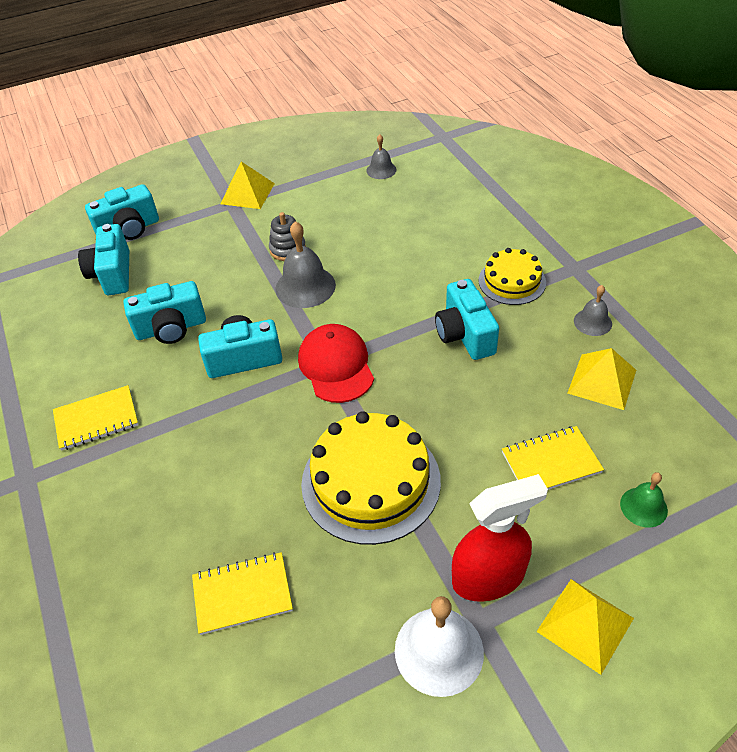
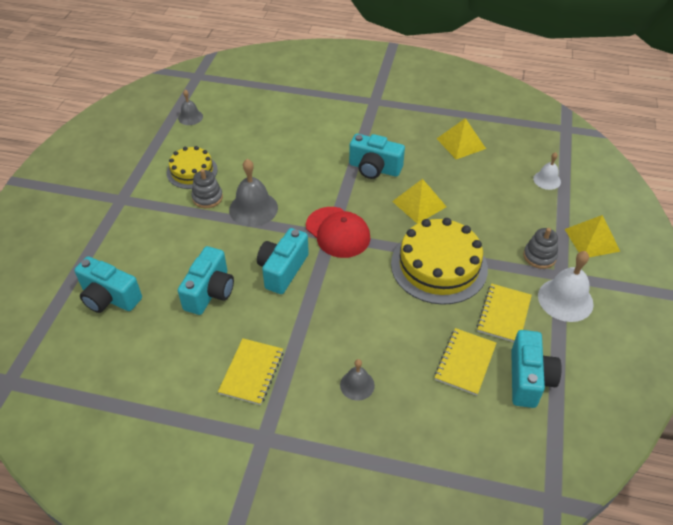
camera: 55 degrees left, 0 degrees up
(129, 229) = (70, 265): turquoise camera -> turquoise camera (528, 379)
(247, 193) = (122, 186): yellow pyramid -> yellow pyramid (419, 204)
(336, 366) = (338, 232): red cap -> red cap turned 150 degrees counterclockwise
(489, 577) = (539, 256): red spray bottle -> grey stacking toy
(512, 281) = (356, 128): yellow cake -> yellow cake (192, 171)
(551, 462) = (492, 192): yellow notebook -> yellow notebook (503, 314)
(592, 322) = (419, 120): grey bell -> grey bell (357, 385)
(643, 507) = (547, 180): green bell -> white bell

